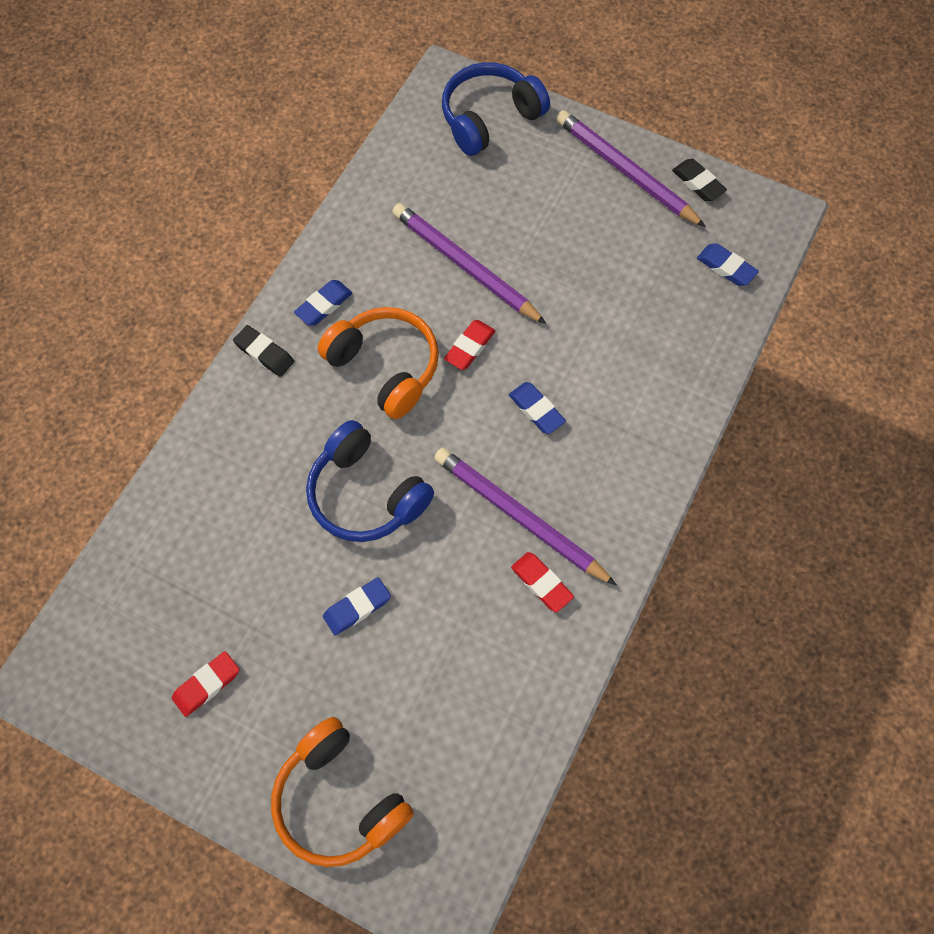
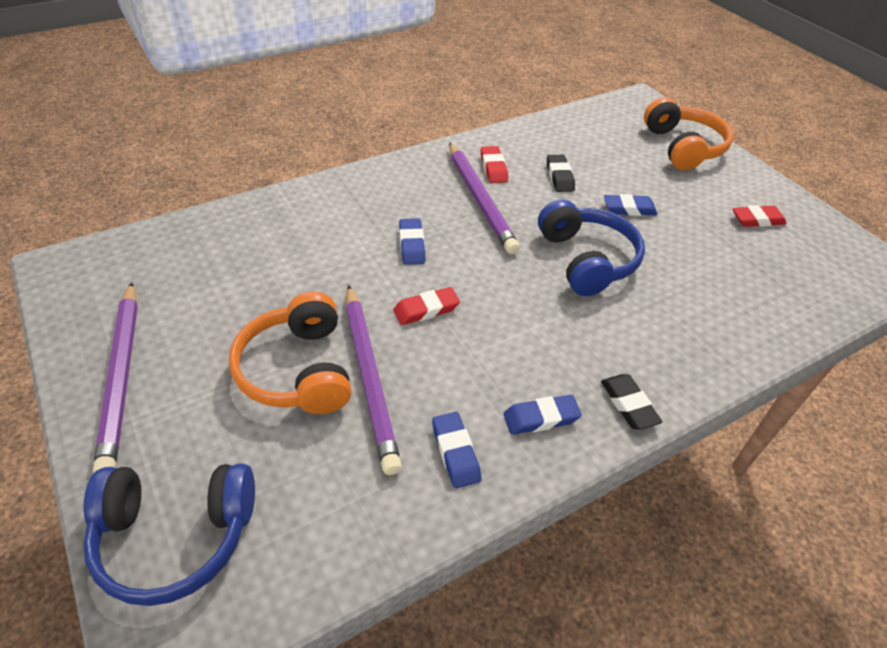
camera: 150 degrees left, 20 degrees down
(385, 367) = (513, 333): orange headphones -> orange headphones (297, 370)
(698, 183) = (79, 327): black eraser -> black eraser (559, 176)
(726, 267) = (157, 255): blue eraser -> blue eraser (455, 452)

